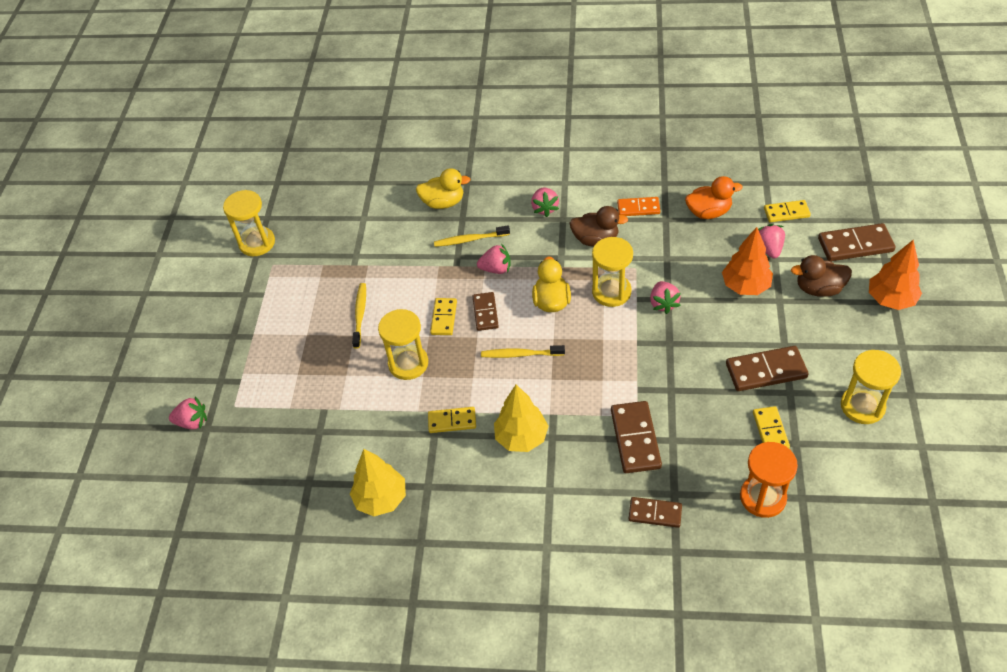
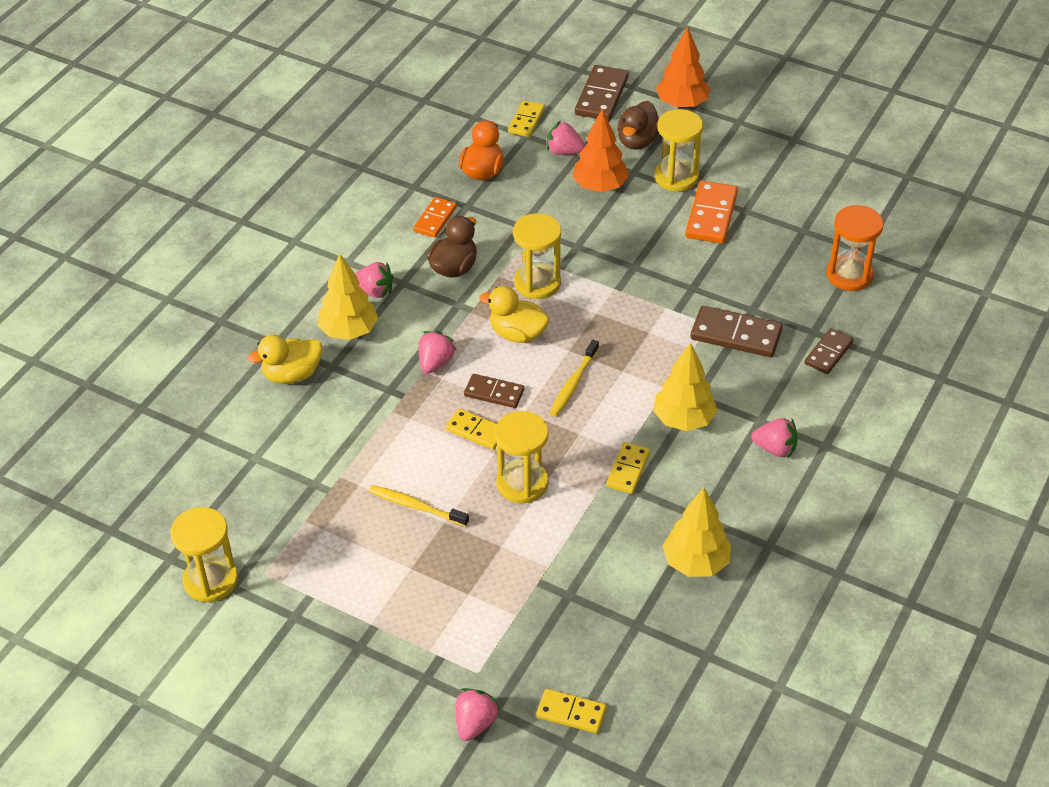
camera: 70 degrees left, 5 degrees down
(443, 202) = (292, 374): yellow duck -> yellow duck turned 135 degrees counterclockwise
(470, 240) = (372, 370): yellow toothbrush -> none
(499, 212) = (349, 331): none -> yellow tree
(663, 303) = (581, 251): pink strawberry -> pink strawberry (775, 448)
(766, 370) = (711, 215): brown domino -> orange domino
(770, 430) = (780, 240): yellow domino -> yellow domino (571, 713)
(862, 406) = (788, 173): yellow hourglass -> yellow hourglass (676, 177)

